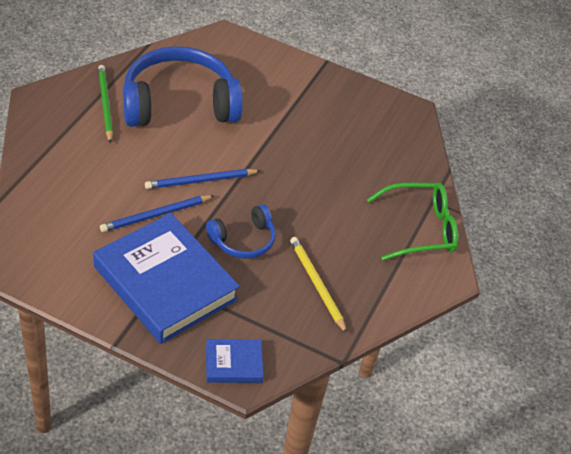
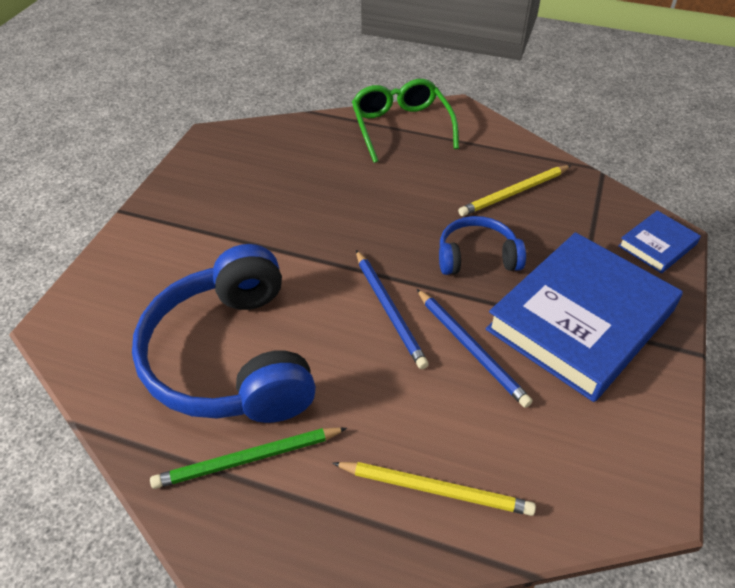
camera: 90 degrees left, 0 degrees up
(60, 175) = (435, 489): none -> yellow pencil
(233, 364) = (657, 245): blue book -> blue book turned 60 degrees clockwise
(243, 240) = (477, 257): blue headphones -> blue headphones turned 60 degrees counterclockwise

